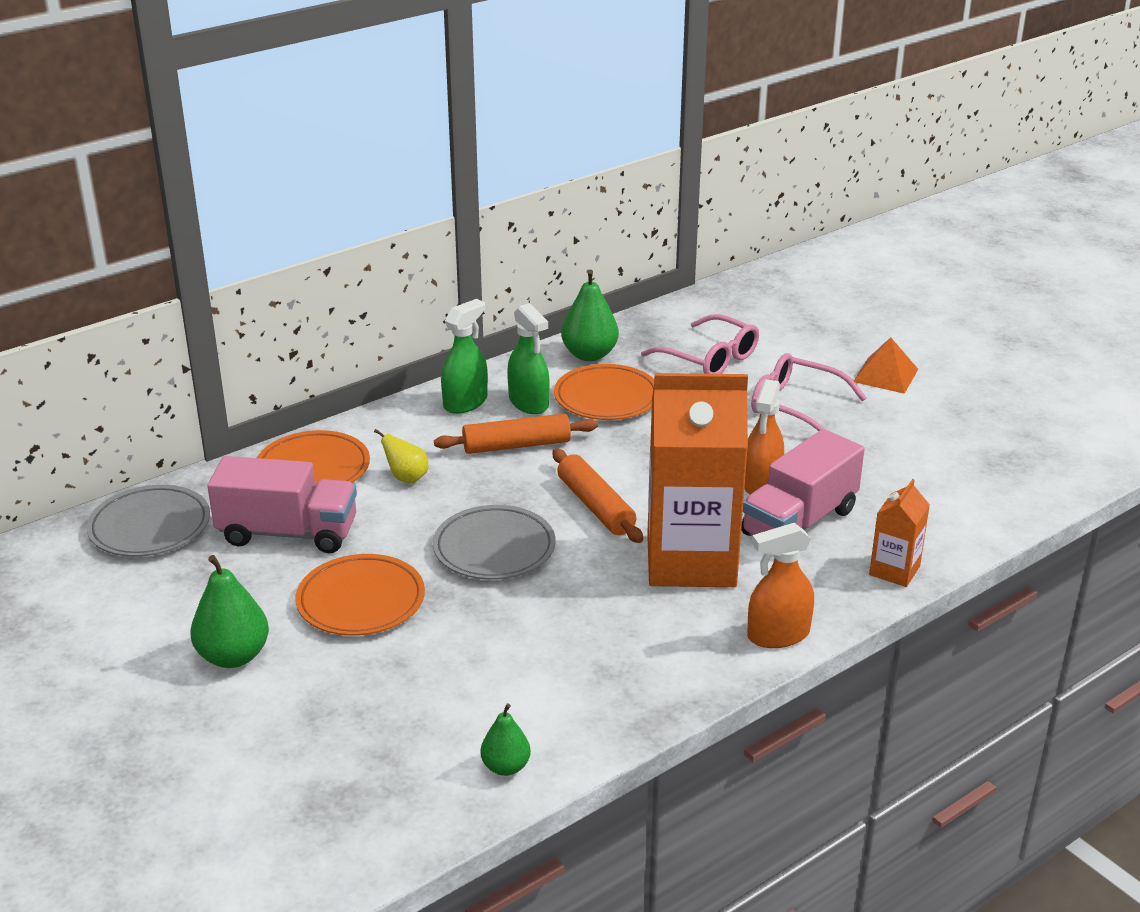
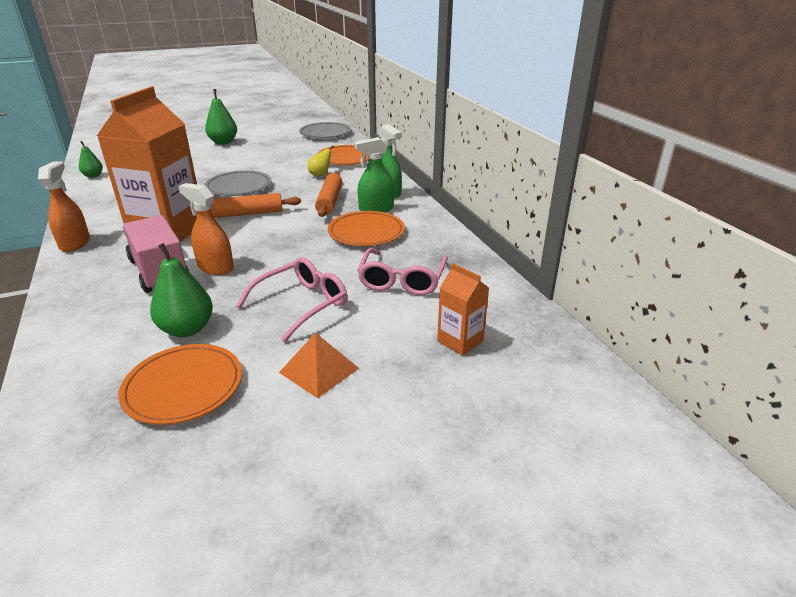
camera: 105 degrees right, 0 degrees up
(288, 533) = (296, 152): pink truck -> none
(361, 601) = (232, 161): orange plate -> orange plate (183, 387)
(589, 355) = (430, 235): green pear -> green pear (187, 329)
(709, 358) = (402, 280): pink glasses -> pink glasses turned 45 degrees counterclockwise
(894, 570) = (68, 295): orange carton -> orange carton (460, 341)

